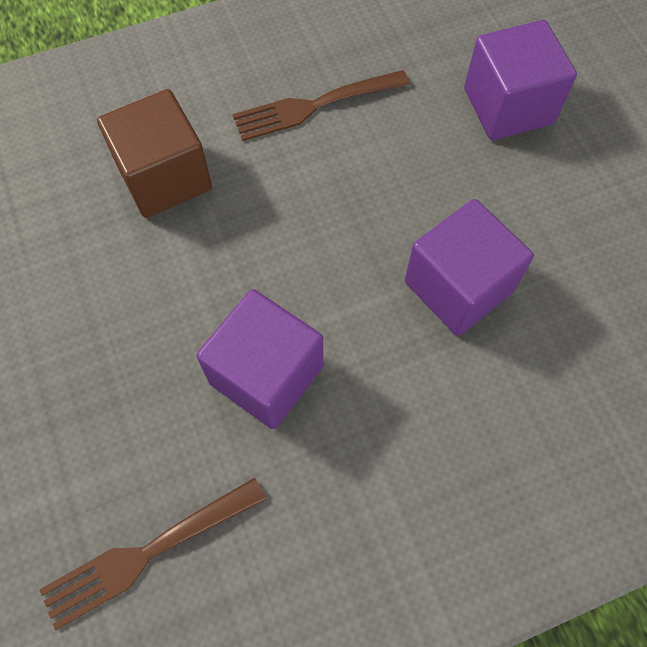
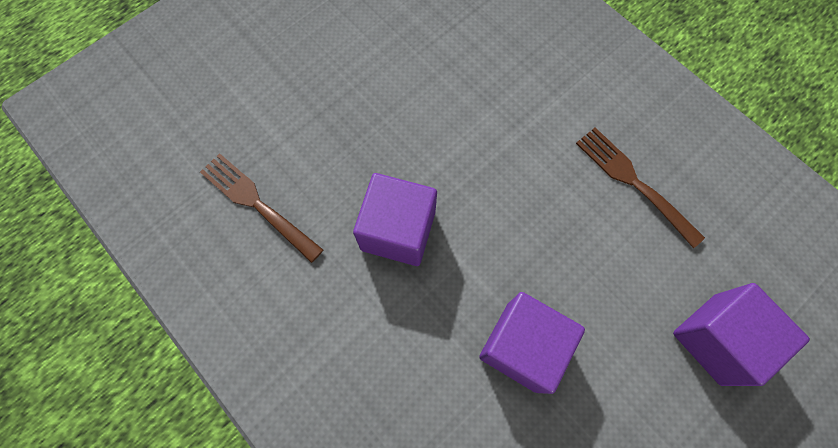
camera: 70 degrees right, 5 degrees up
(164, 177) = (520, 104): brown cube -> none

